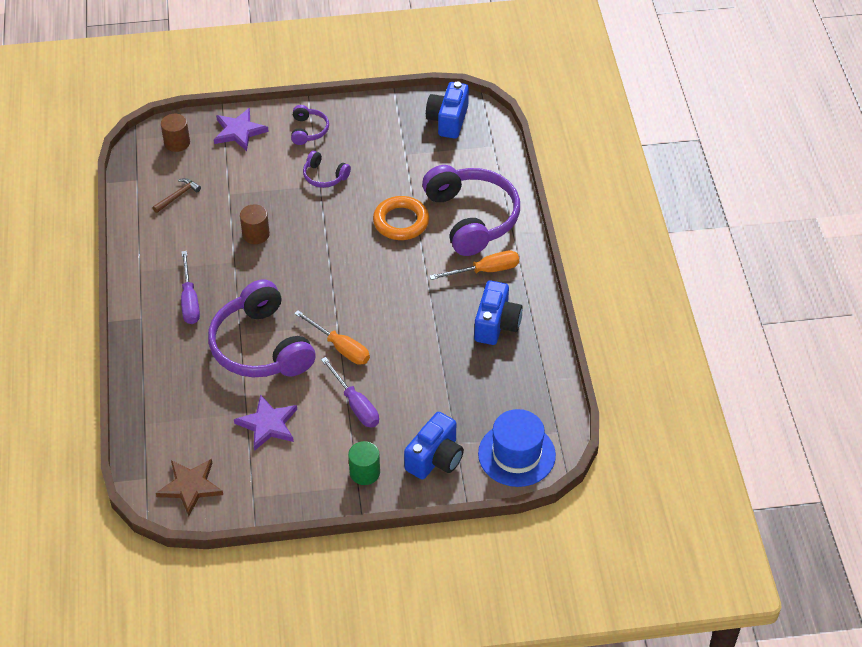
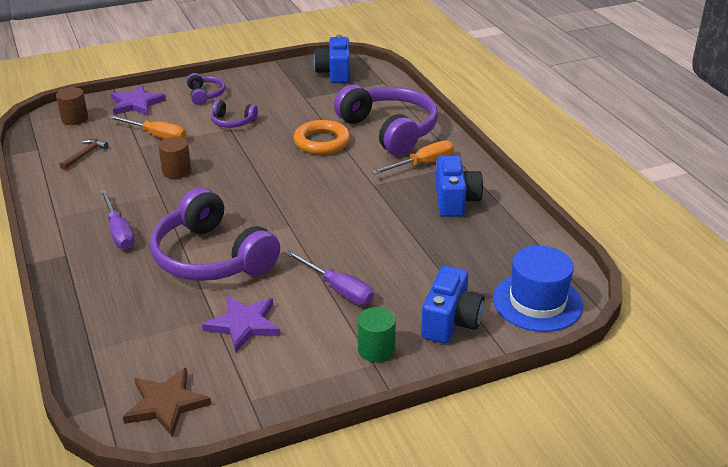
camera: 15 degrees left, 15 degrees down
(340, 347) = (300, 244): orange screwdriver -> orange screwdriver (156, 136)

